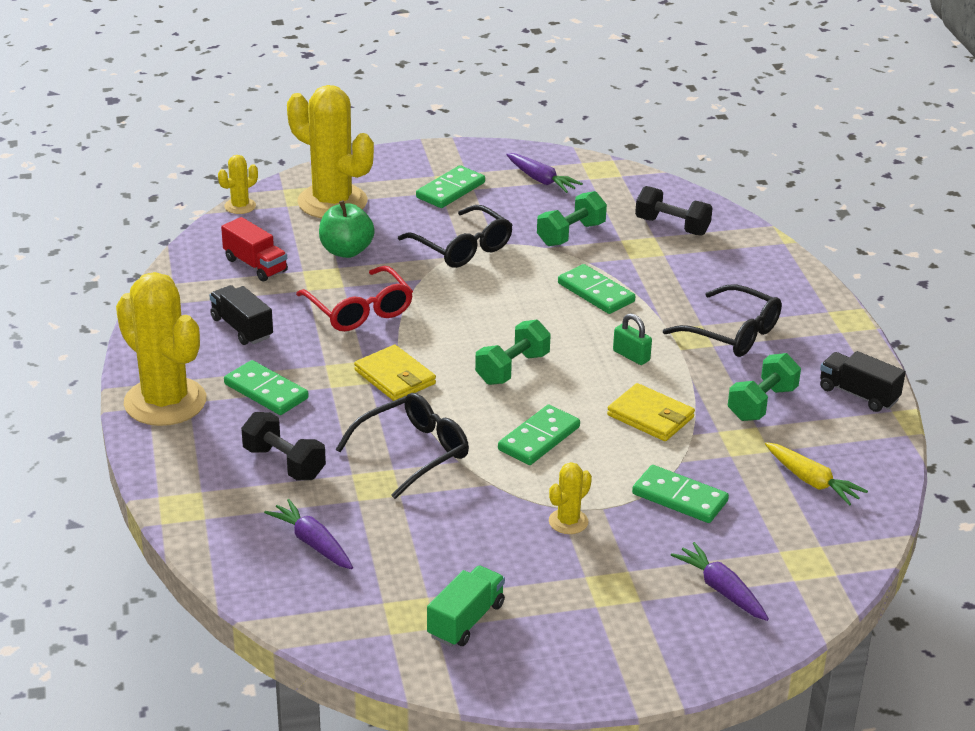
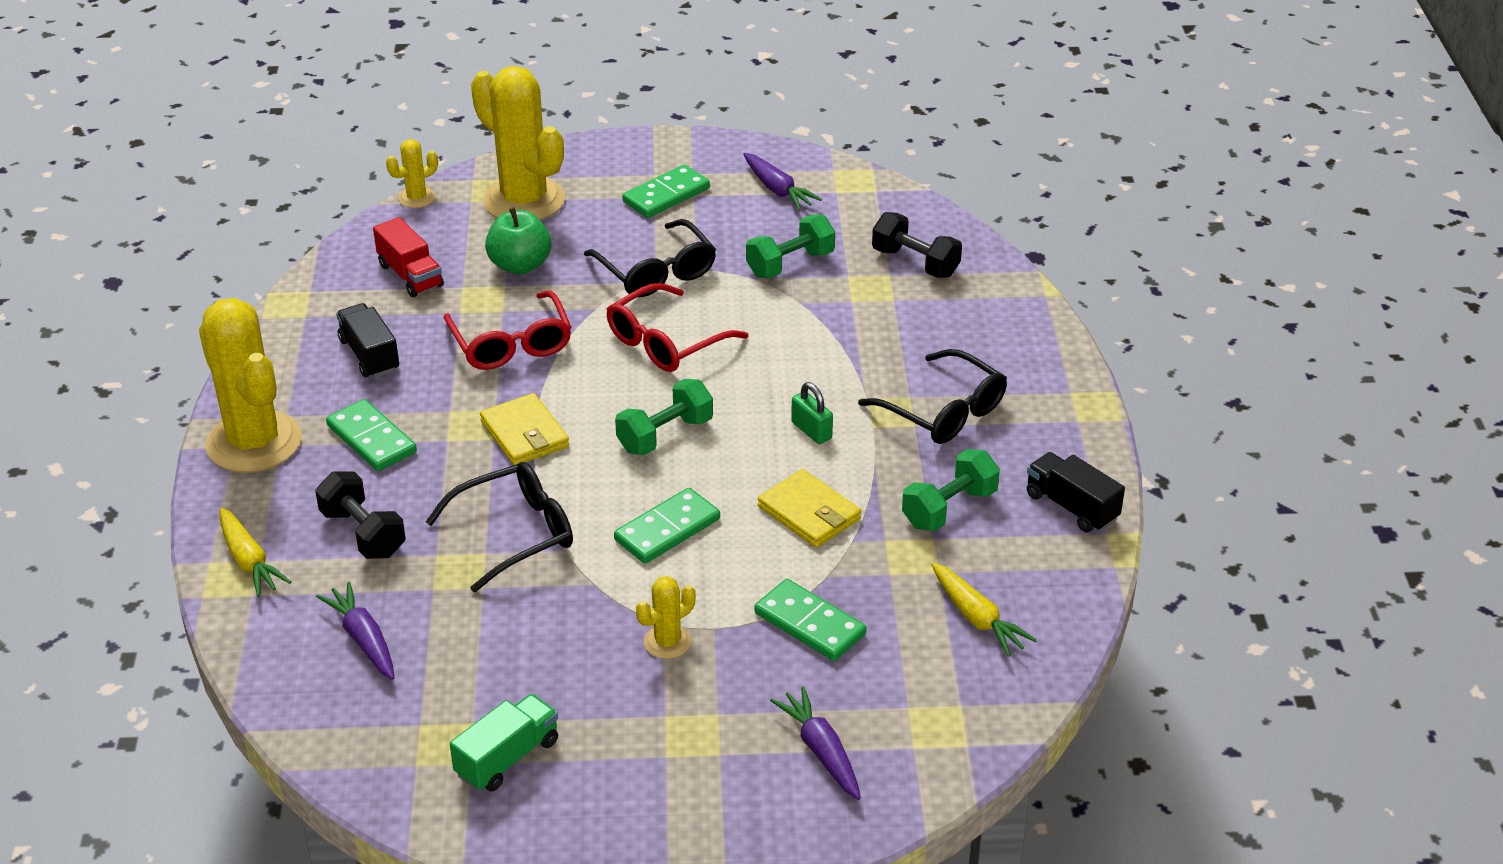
camera: 10 degrees right, 5 degrees up
(192, 492) = (249, 560): none -> yellow carrot
(488, 300) = (665, 342): none -> red glasses
(595, 292) = (795, 343): green domino -> none

